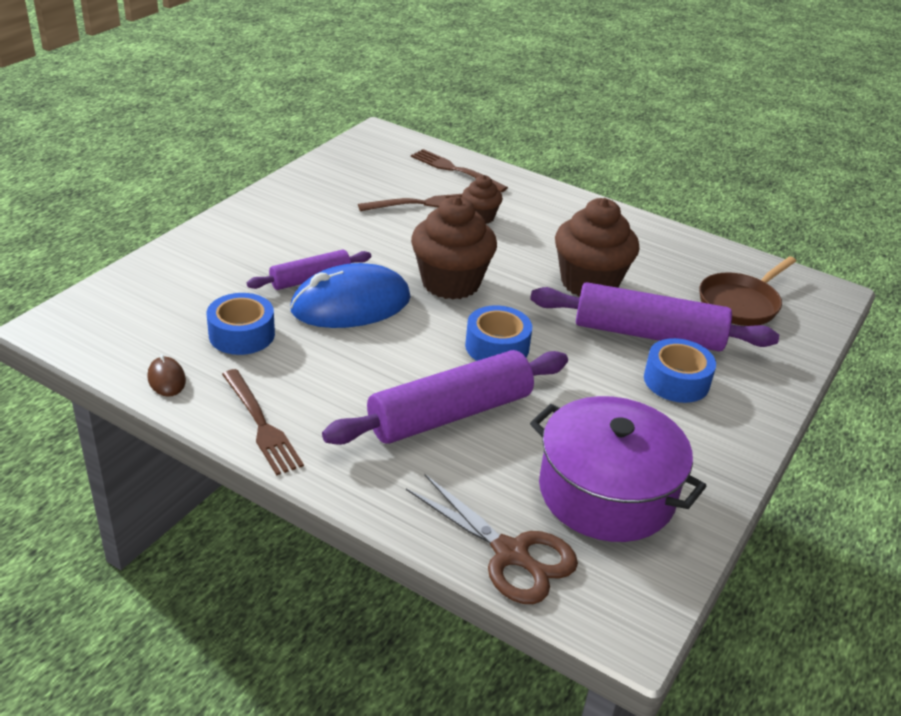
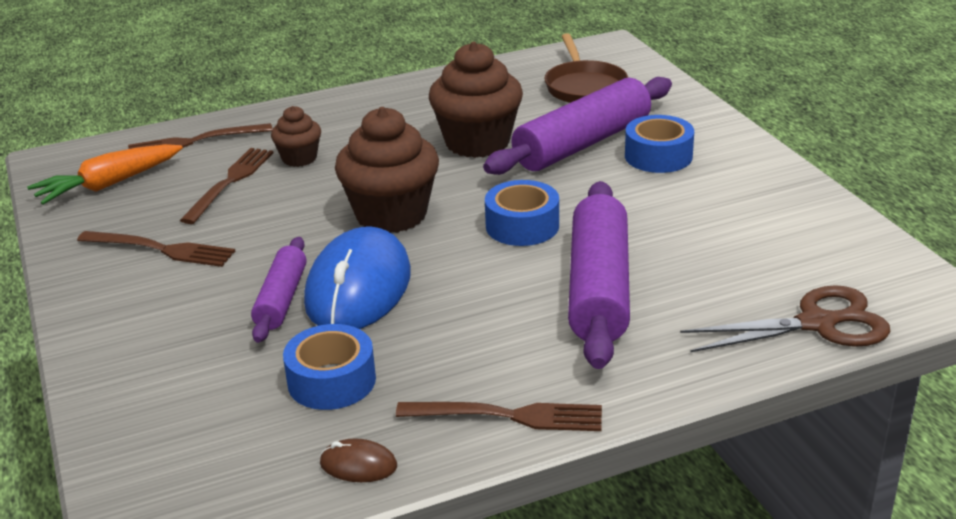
camera: 50 degrees left, 5 degrees down
(323, 213) = (162, 249): none -> brown fork
(373, 163) = (108, 184): none -> orange carrot
(606, 492) = (773, 245): purple pot -> none

